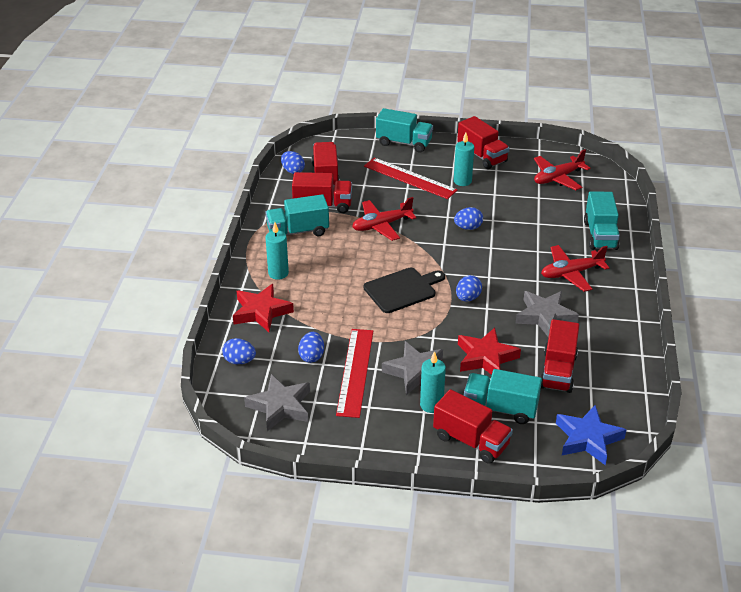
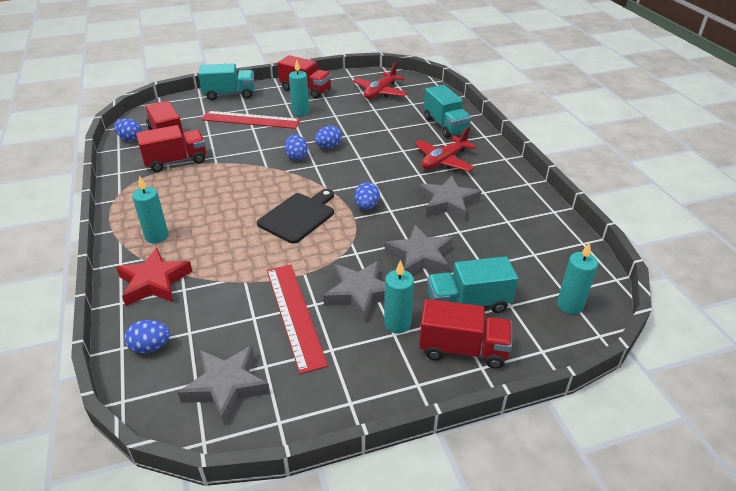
camera: 25 degrees left, 0 degrees up
(298, 231) = (160, 191): turquoise truck -> none
(311, 356) = (236, 313): blue egg -> blue egg (296, 157)
(381, 225) = (245, 164): red plane -> none
(486, 358) = (420, 257): red star -> grey star
(557, 371) = (494, 249): red truck -> none
(588, 438) = (570, 305): blue star -> turquoise candle

